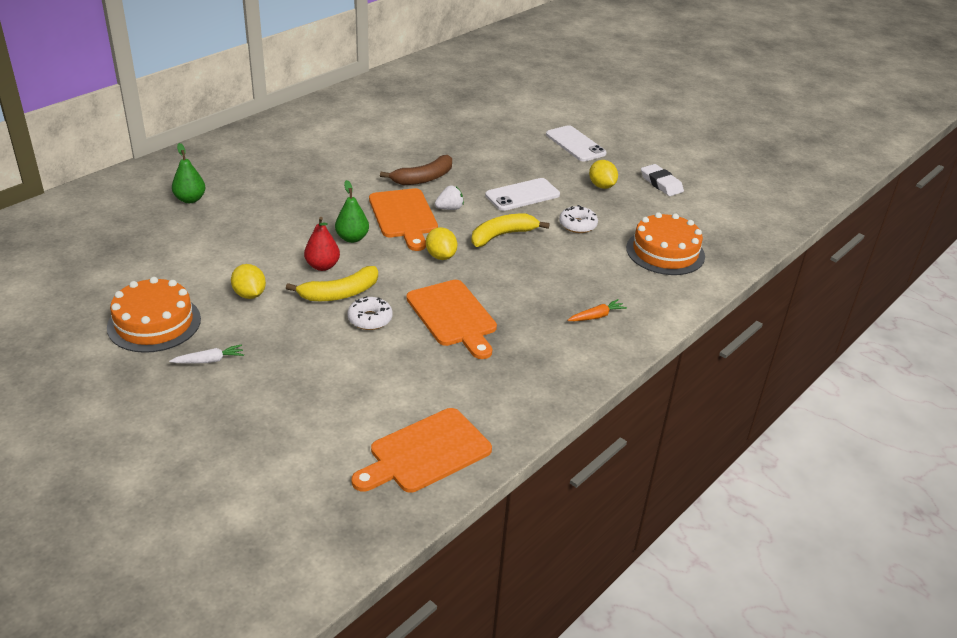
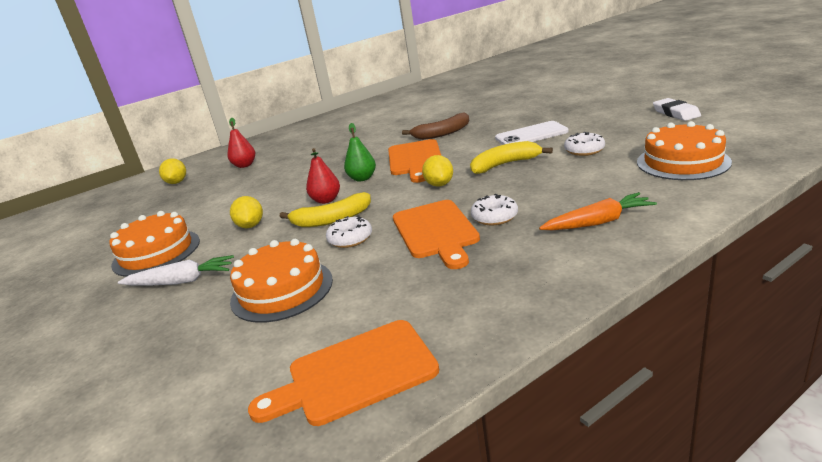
camera: 20 degrees right, 10 degrees down
(190, 199) = (245, 165): green pear -> red pear
(209, 360) = (181, 281): white carrot -> white carrot, size x1.58
(325, 374) = (282, 290): none -> orange cake
(449, 208) = (459, 150): white strawberry -> none
(505, 303) = (494, 217): none -> white donut
(575, 144) = (588, 98): white phone -> none
(596, 316) = (598, 222): orange carrot -> orange carrot, size x1.58
(601, 186) = (612, 121): yellow lemon -> yellow lemon (177, 182)

